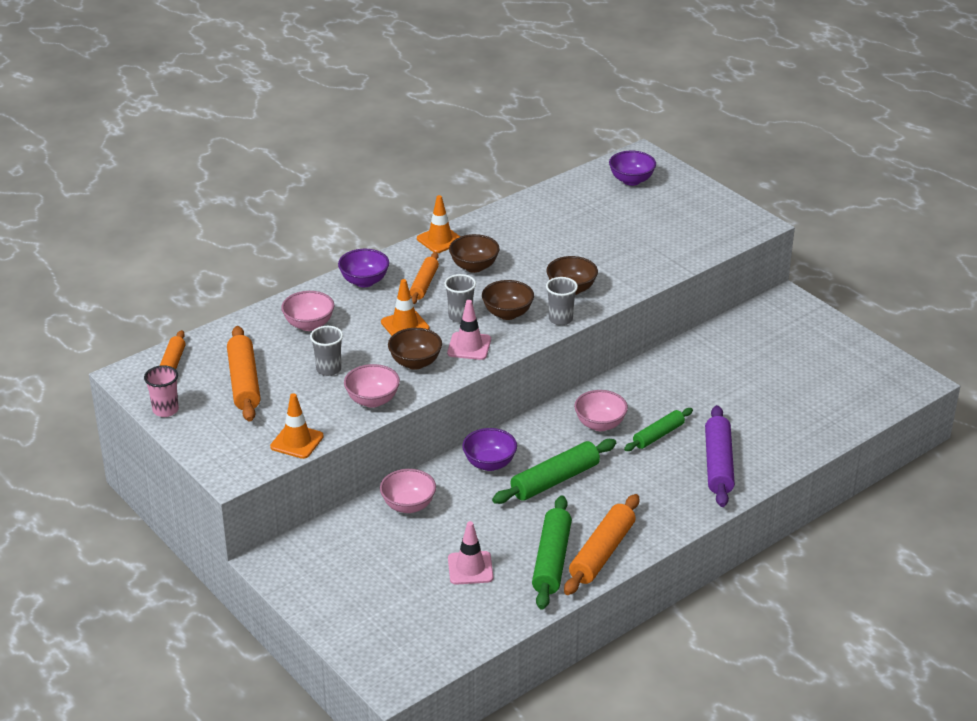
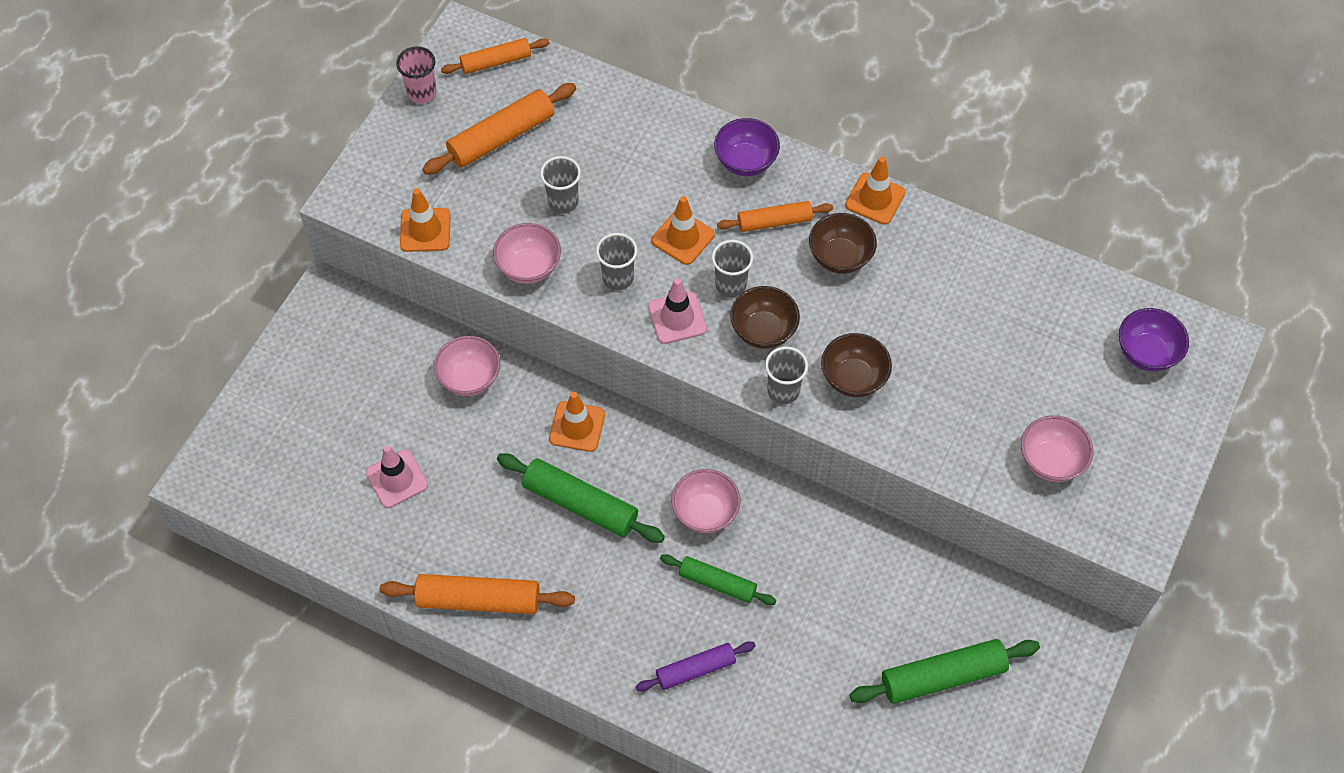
camera: 65 degrees right, 25 degrees up
(309, 325) = (634, 147): pink bowl -> pink bowl (1051, 461)
(415, 363) = (618, 278): brown bowl -> grey cup
(489, 464) = (577, 426): purple bowl -> orange traffic cone
(552, 560) = (444, 554): green rolling pin -> green rolling pin (942, 677)
(718, 464) = (695, 669): purple rolling pin -> purple rolling pin, size x0.64

